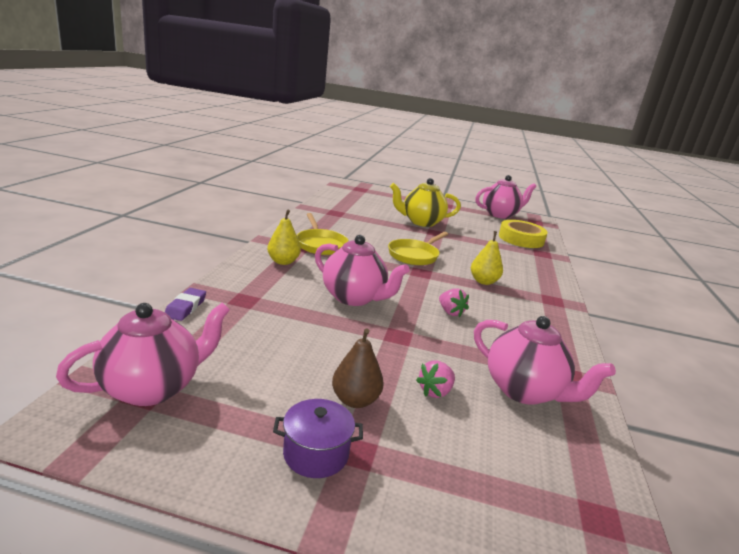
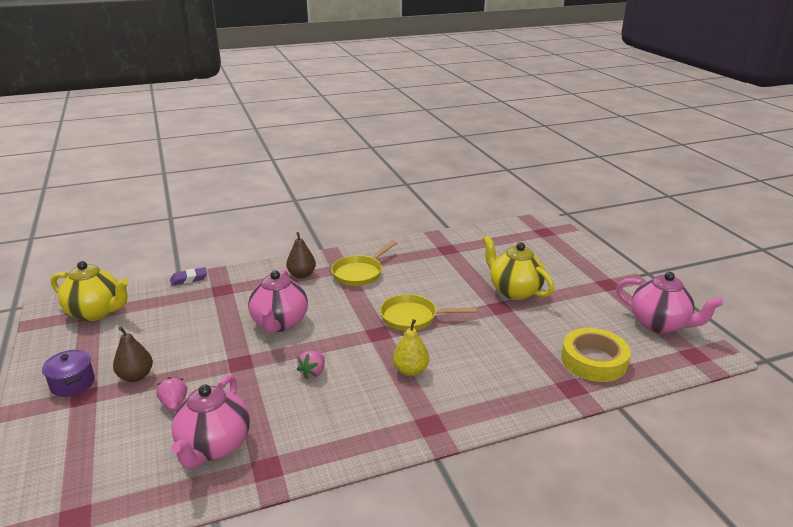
camera: 60 degrees right, 5 degrees up
(153, 388) = (96, 312): pink teapot -> yellow teapot
(283, 262) = (302, 275): yellow pear -> brown pear
(435, 391) = (174, 404): pink strawberry -> pink strawberry turned 60 degrees clockwise

